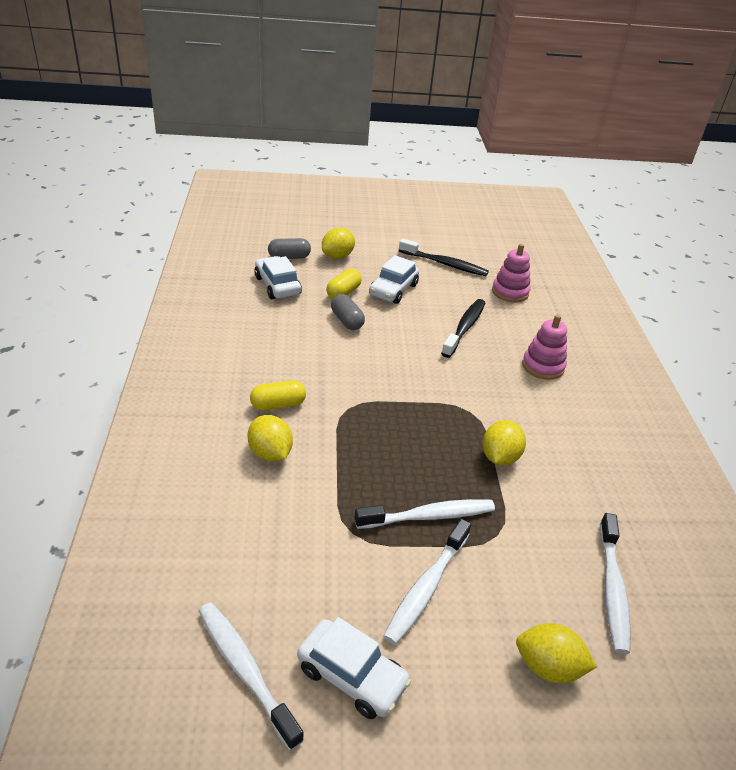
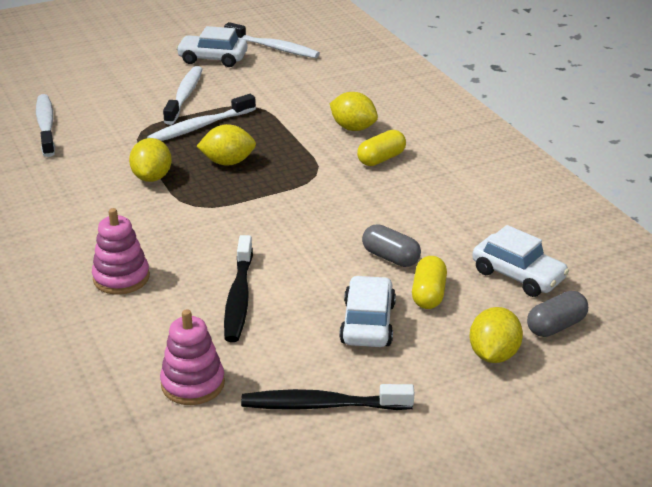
camera: 160 degrees right, 5 degrees down
(548, 667) = (93, 86): yellow lemon -> yellow lemon (228, 162)

